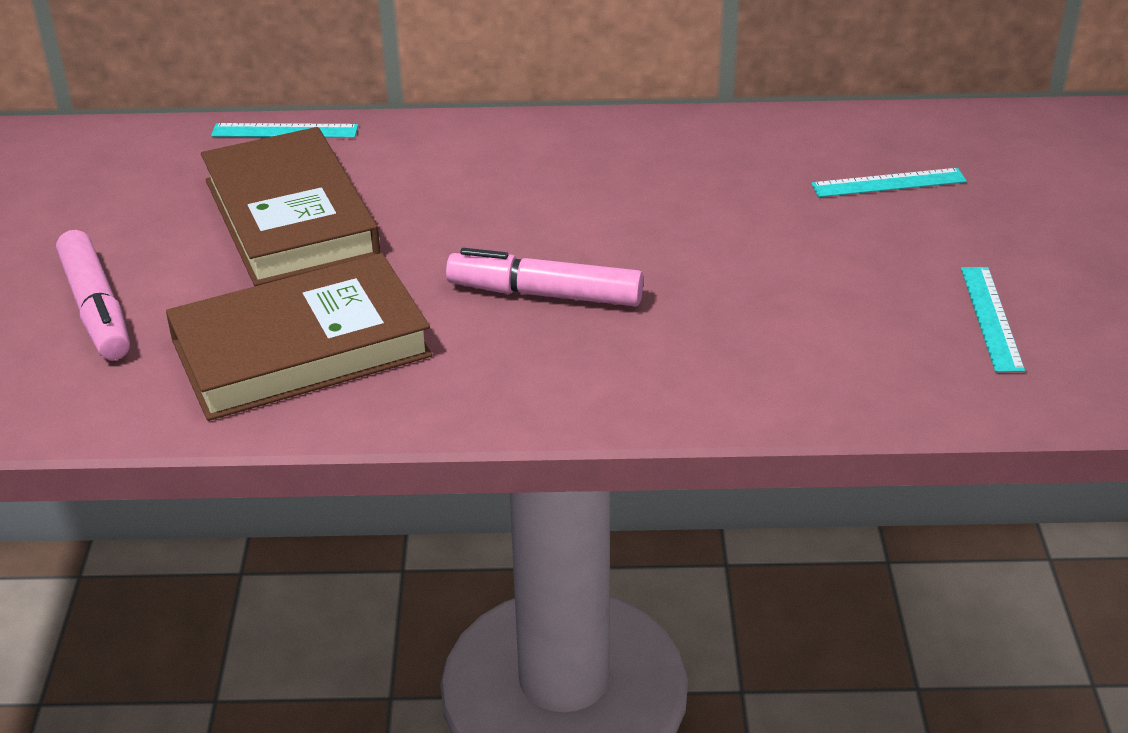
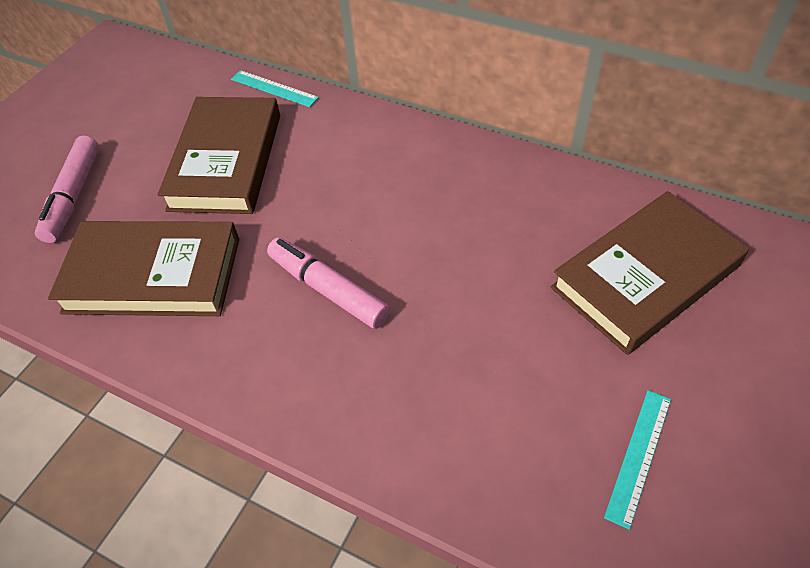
camera: 30 degrees right, 15 degrees up
(888, 183) = (645, 277): turquoise ruler -> brown book

